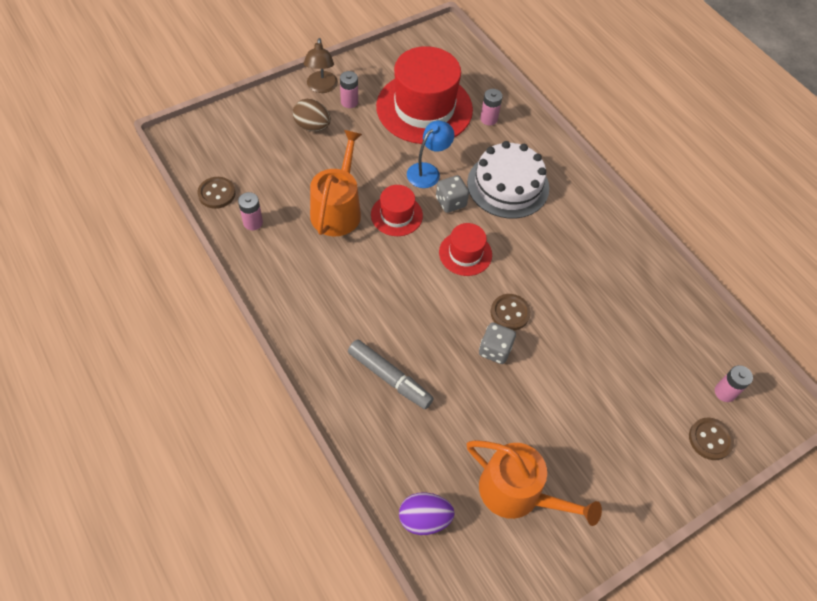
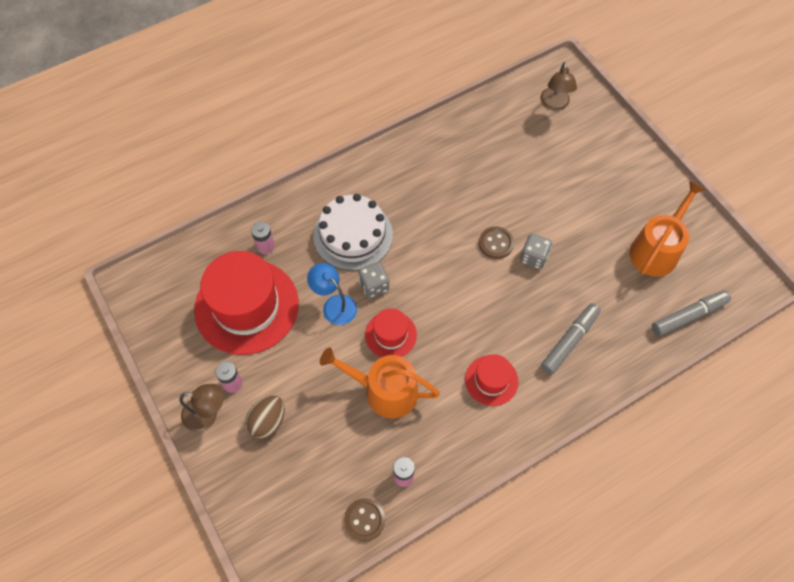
camera: 85 degrees left, 5 degrees up
(424, 519) = (688, 316): purple egg -> grey marker
(465, 253) = (434, 275): red hat -> red hat (491, 380)
(710, 439) = (594, 120): brown button -> none
(725, 392) = (554, 104): pink battery -> brown lamp

